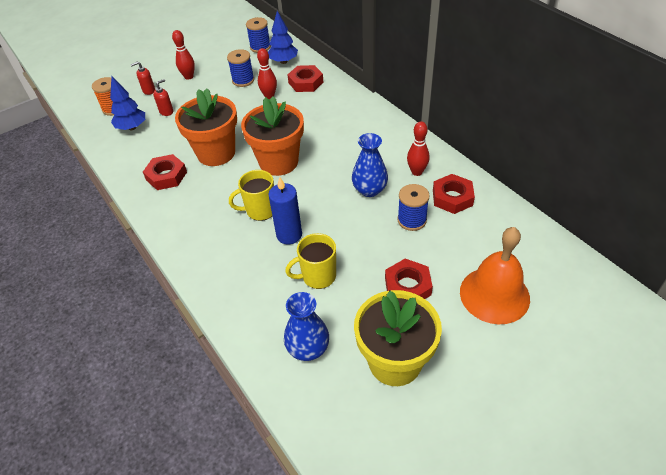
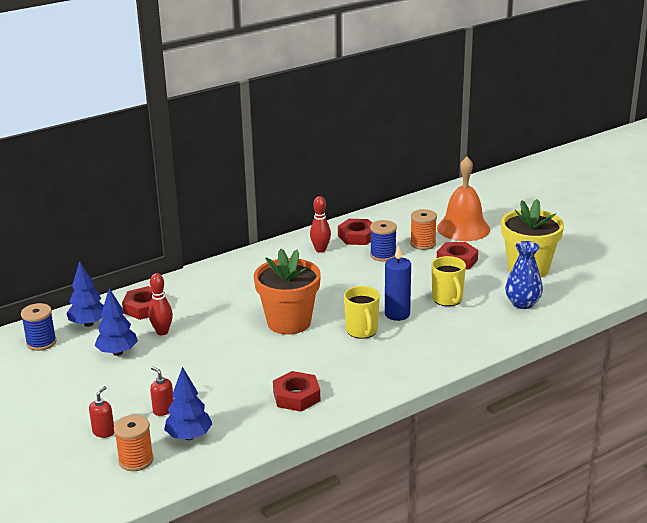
camera: 90 degrees left, 20 degrees down
(148, 91) = (103, 432): red soap dispenser -> red soap dispenser turned 135 degrees counterclockwise
(189, 77) = (85, 398): red bowling pin -> none
(216, 153) = (263, 364): orange flower pot -> none
(243, 80) = (117, 352): blue spool -> blue tree
(369, 190) = (341, 273): blue vase -> none
(444, 254) = (423, 244): none -> orange spool

